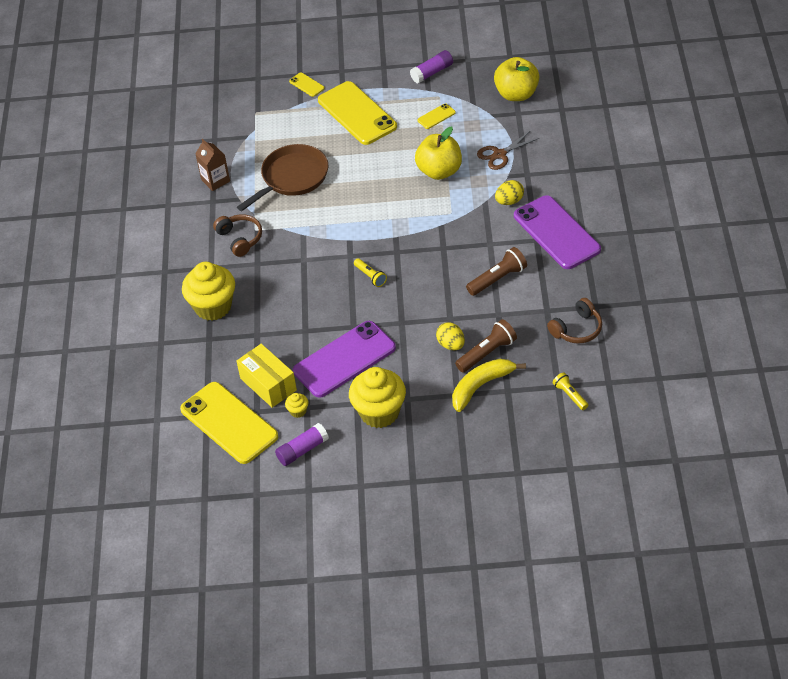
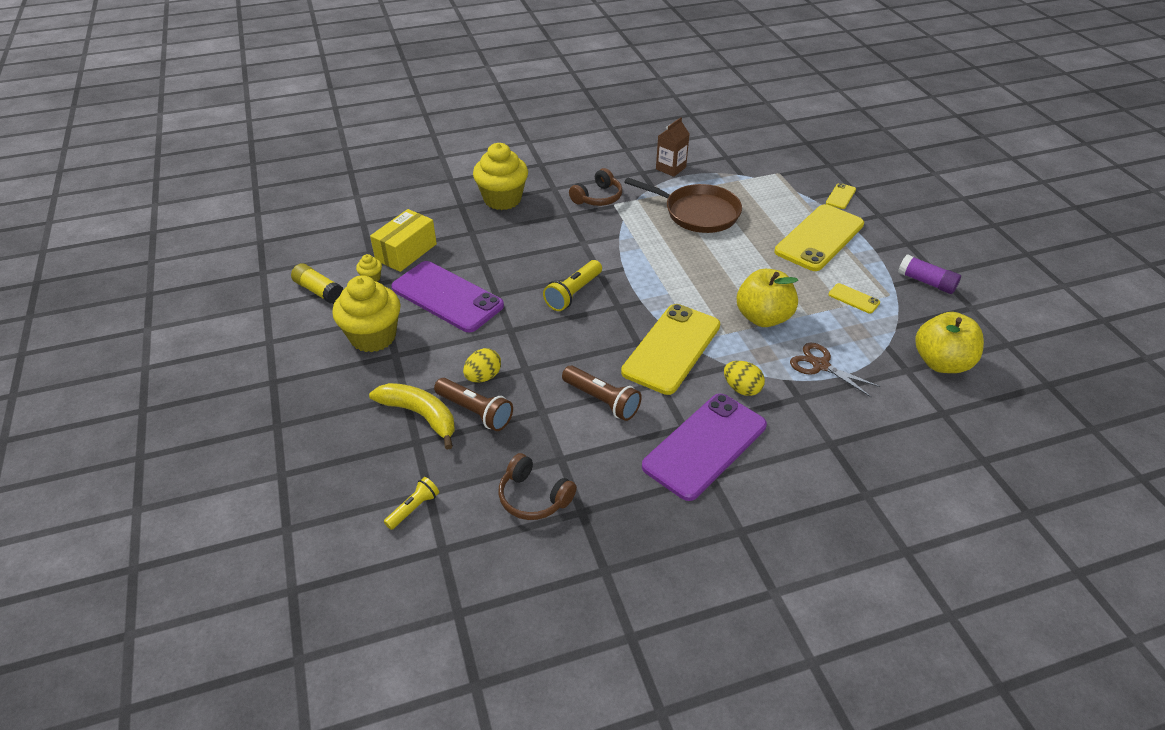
camera: 70 degrees right, 5 degrees down
(229, 423) = (354, 237): yellow phone -> yellow phone (671, 348)
(302, 450) = (319, 291): purple glue stick -> yellow glue stick
(370, 276) = (573, 293): yellow flashlight -> yellow flashlight, size x1.59

